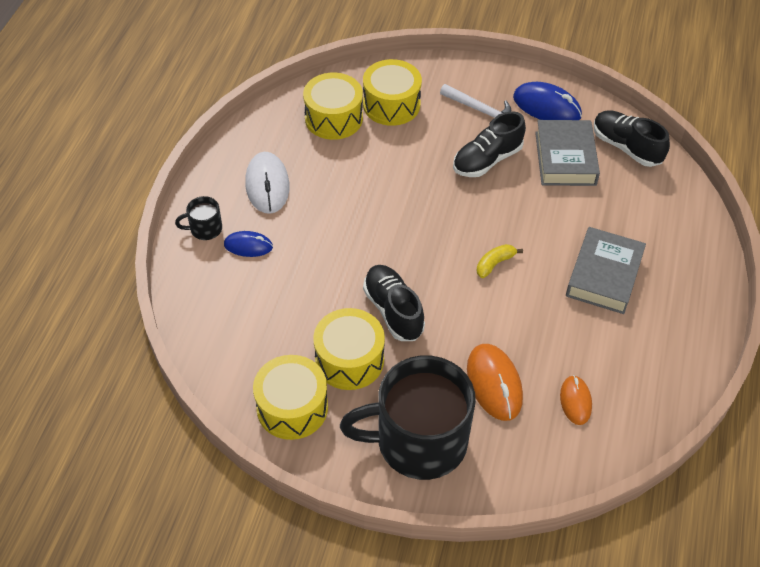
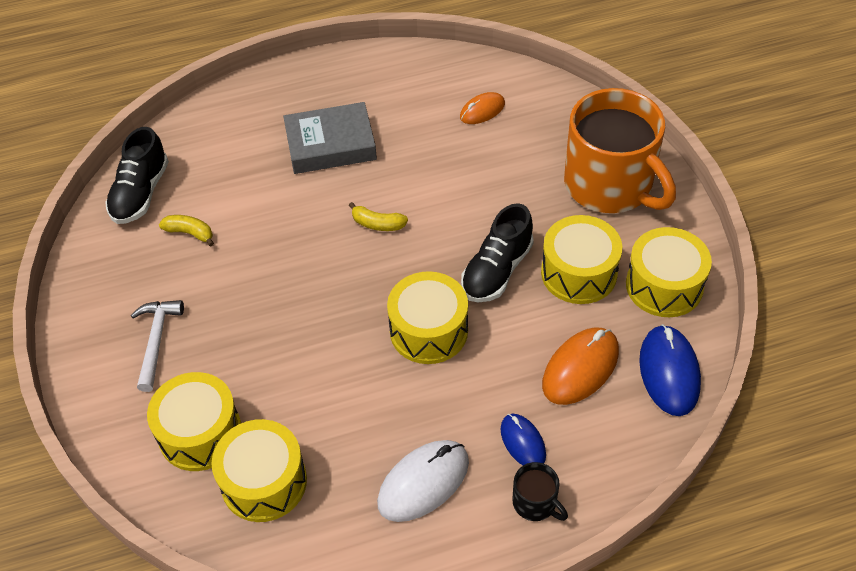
camera: 120 degrees left, 0 degrees up
(373, 244) = (429, 330): none -> yellow drum
(418, 441) = (610, 185): black mug -> orange mug
(487, 160) = (236, 295): black shoe -> none
(494, 383) = (511, 165): orange mouse -> orange mouse (580, 368)
(547, 107) = (113, 282): blue mouse -> blue mouse (669, 372)
(565, 158) = (190, 233): grey book -> yellow banana

